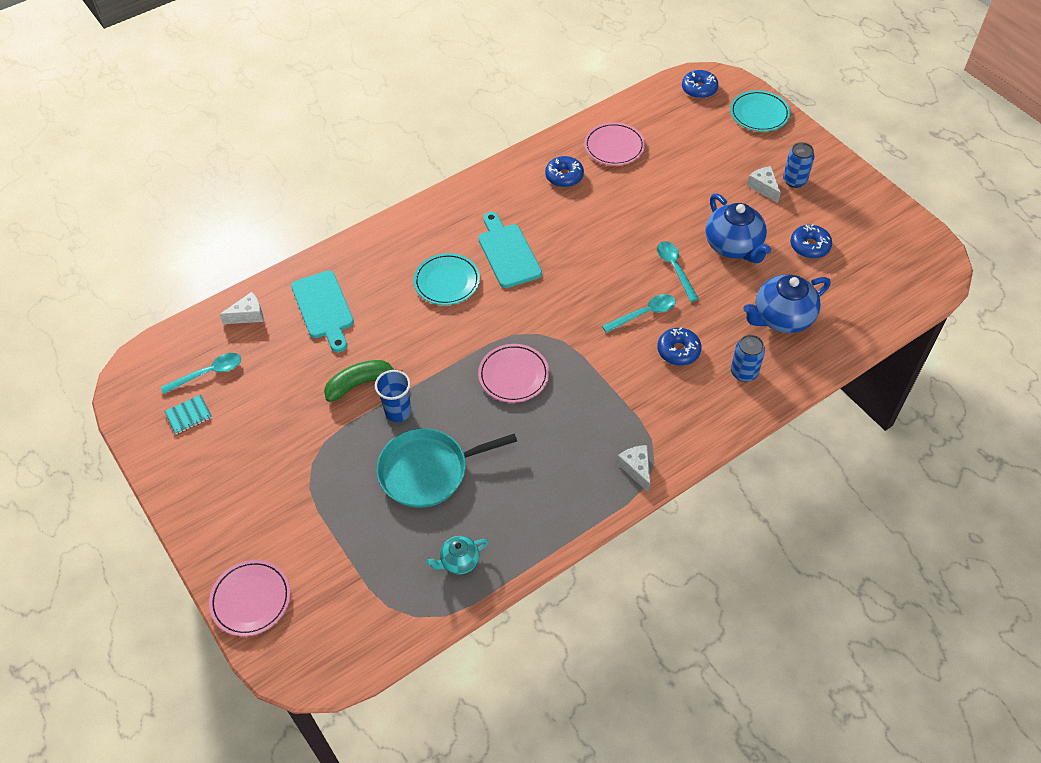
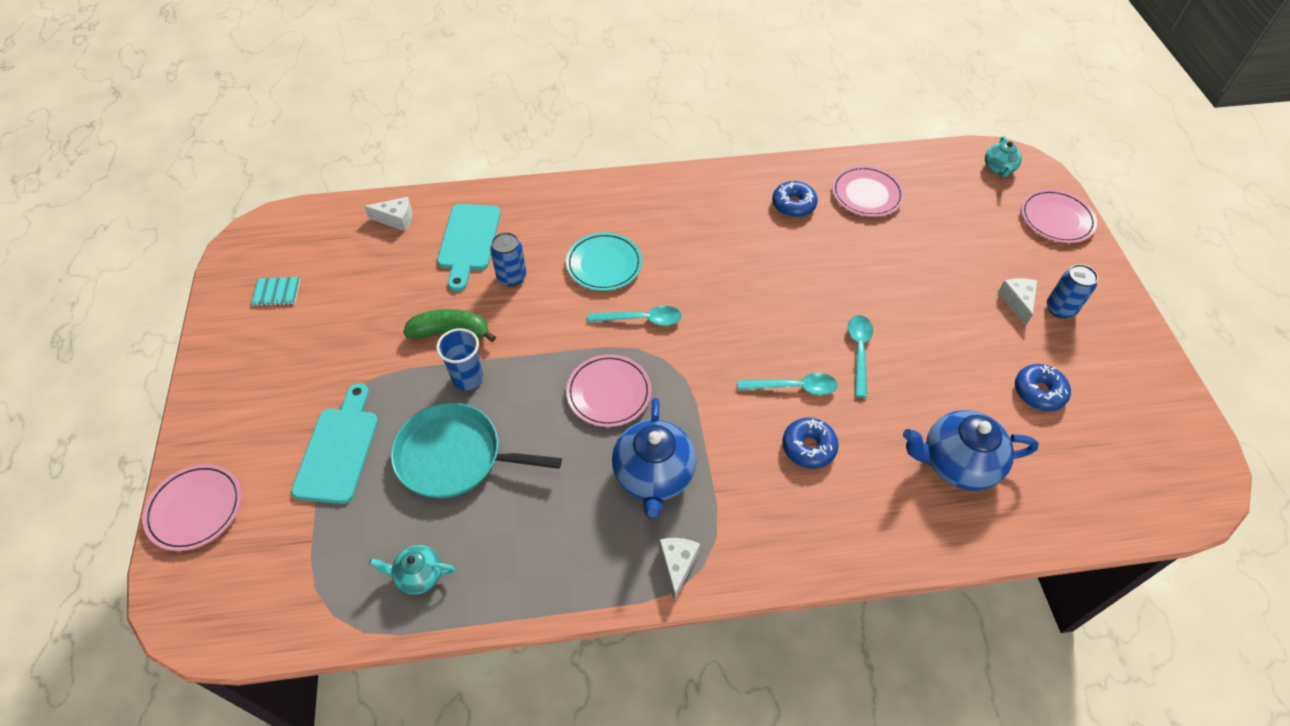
camera: 25 degrees right, 0 degrees up
(208, 373) = (322, 260): turquoise spoon -> turquoise spoon (641, 319)
(508, 253) = (685, 260): turquoise cutting board -> turquoise cutting board (338, 449)
(699, 89) = (998, 168): blue donut -> turquoise teapot
(734, 246) = (943, 354): blue teapot -> blue teapot (653, 476)
(744, 372) = (872, 509): blue can -> blue can (511, 277)
(759, 114) = (1056, 219): turquoise plate -> pink plate

